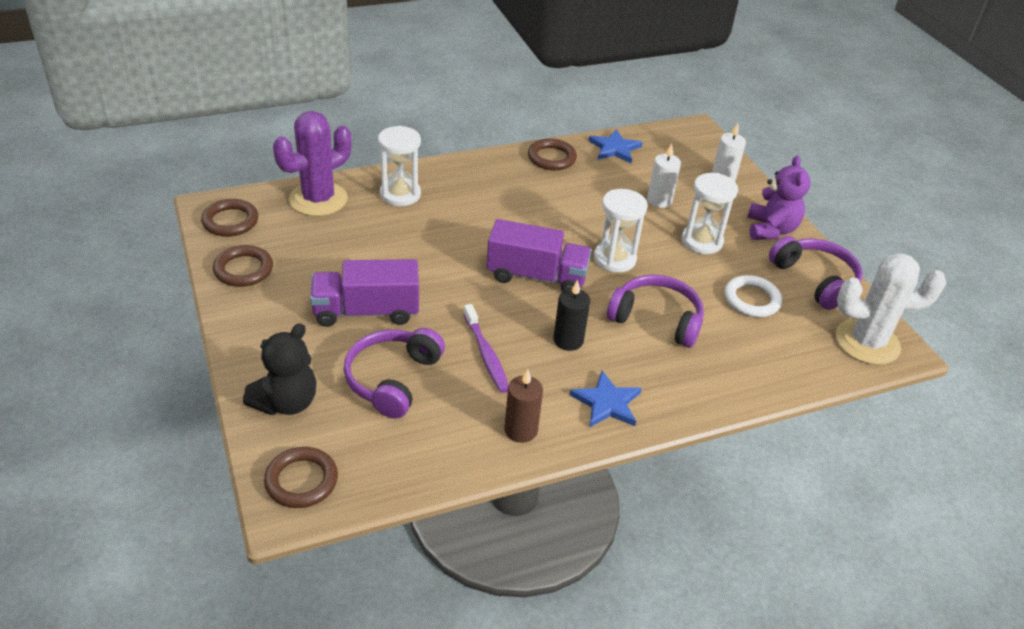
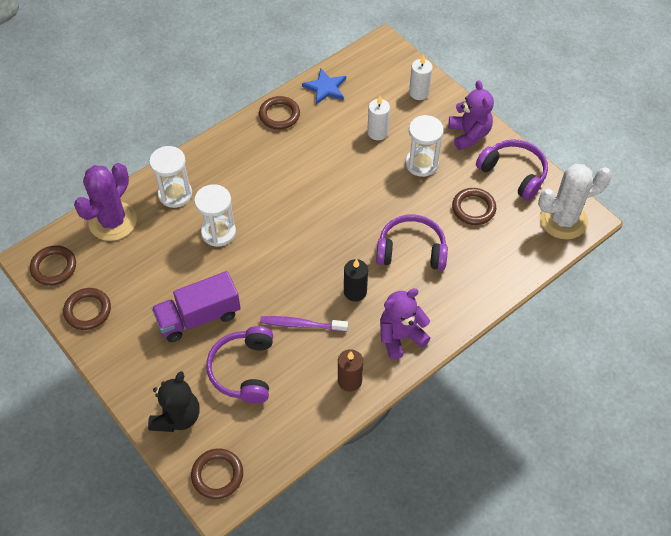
camera: 15 degrees left, 15 degrees up
(486, 354) = (301, 325): purple toothbrush -> purple toothbrush turned 135 degrees clockwise
(536, 276) = (311, 240): purple truck -> none
(607, 403) = (400, 337): blue star -> purple teddy bear
(614, 259) = (363, 203): white hourglass -> white hourglass (218, 232)
(751, 300) = (473, 208): white ring -> brown ring

